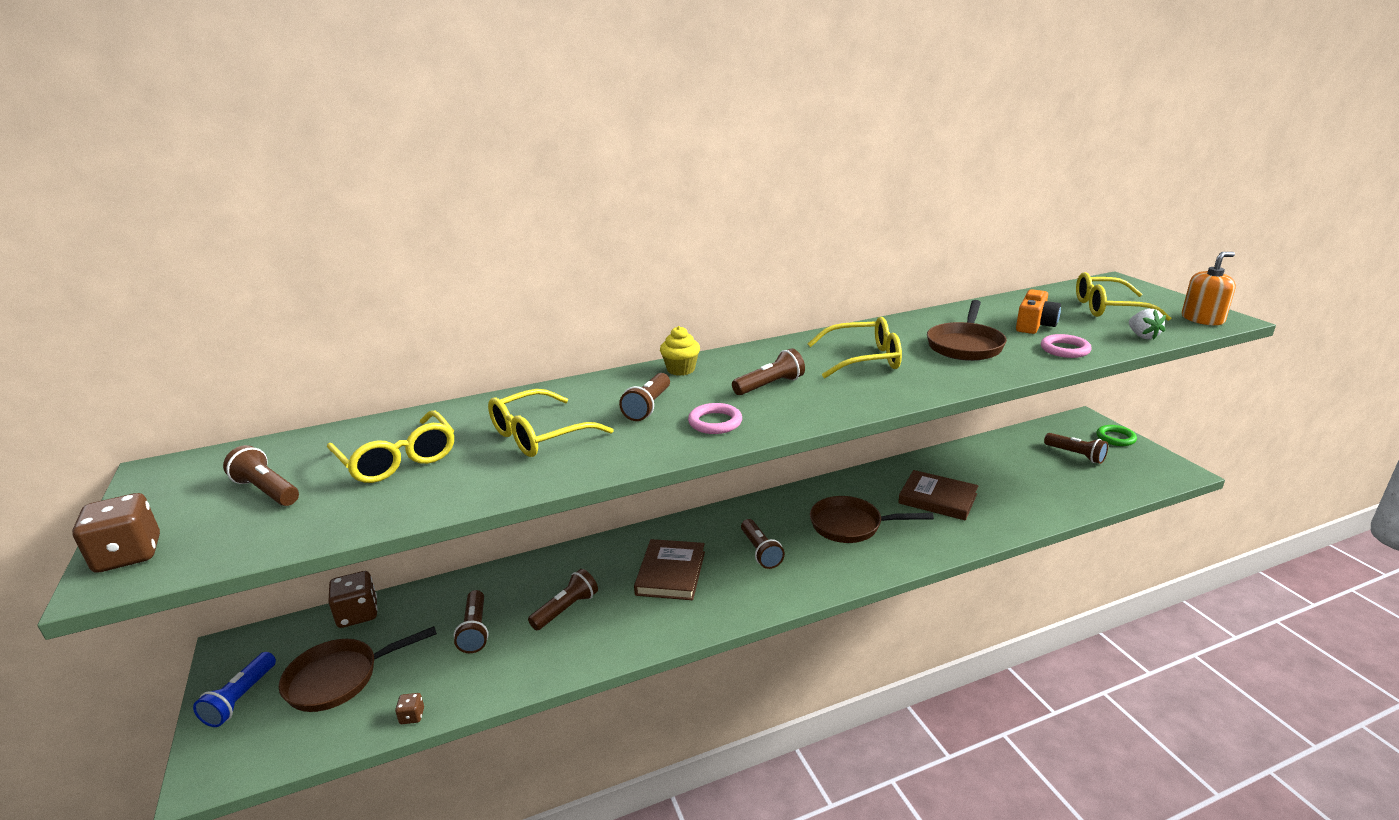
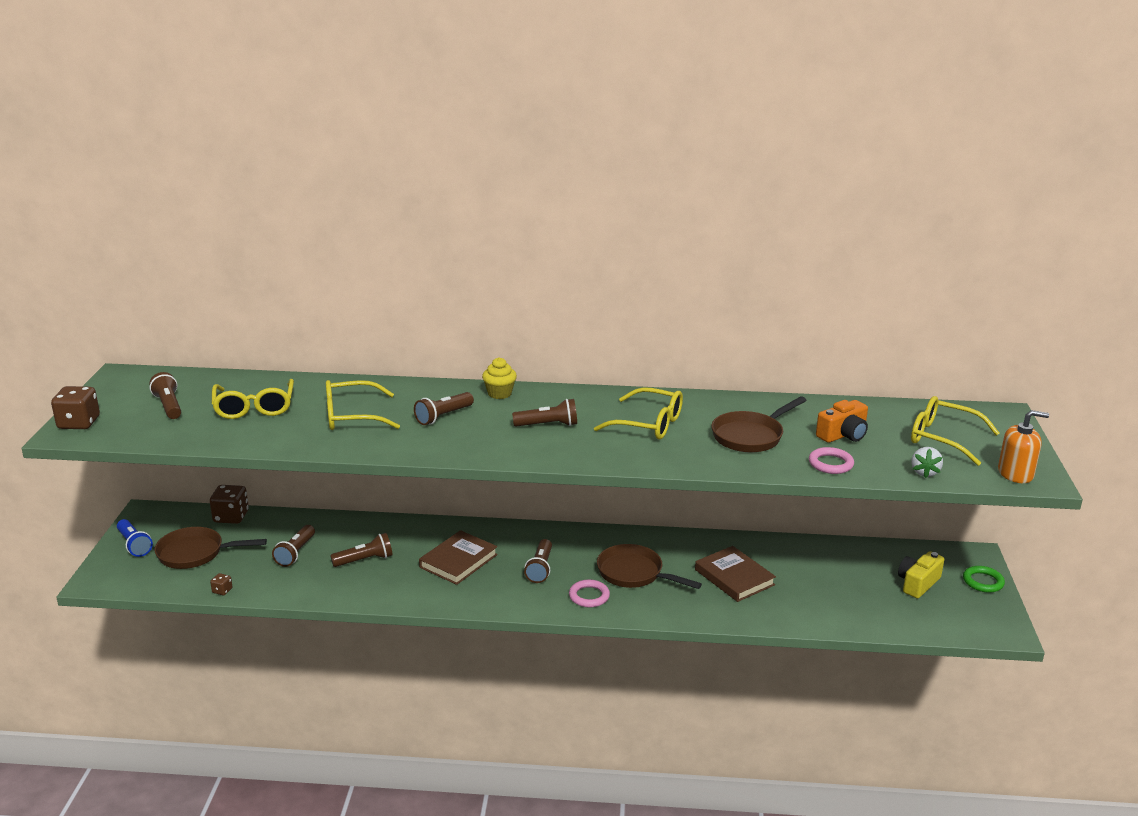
camera: 25 degrees right, 0 degrees up
(240, 699) = (134, 545): blue flashlight -> blue flashlight turned 75 degrees counterclockwise
(715, 422) = (474, 441): pink ring -> pink ring (589, 596)
(1076, 455) = (918, 583): brown flashlight -> yellow camera

